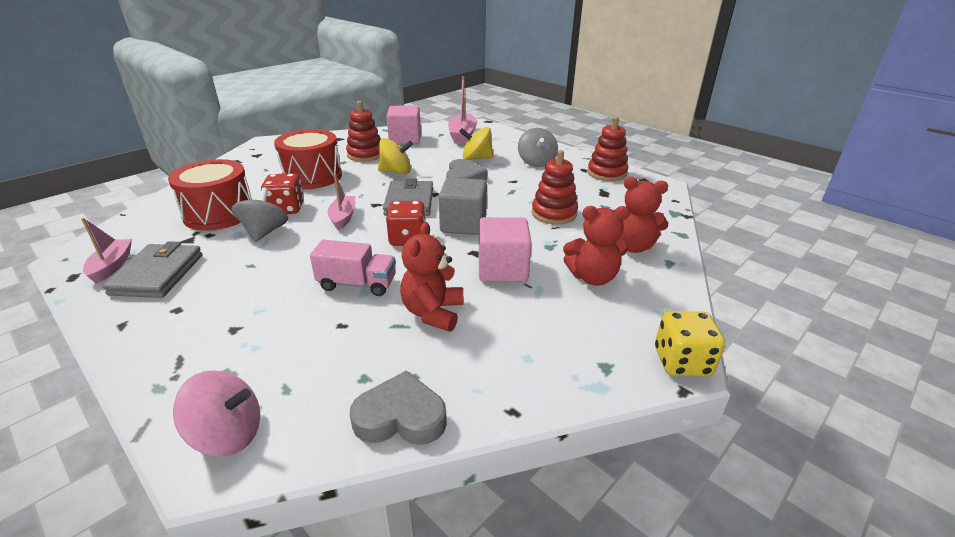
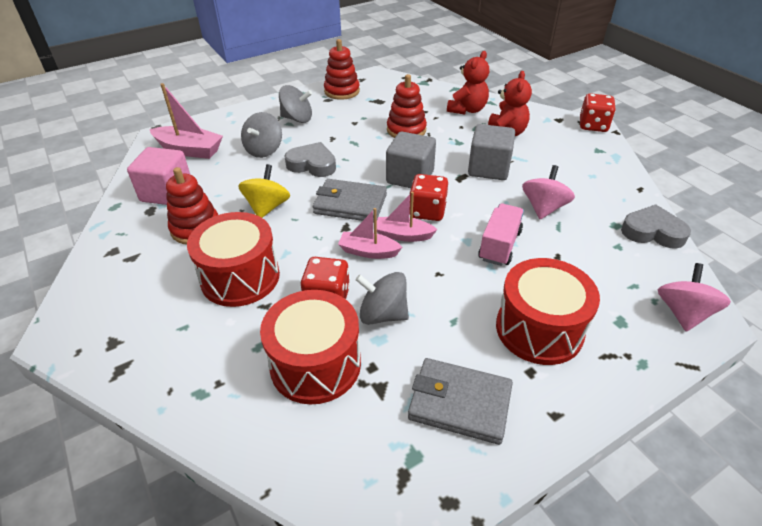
camera: 75 degrees left, 10 degrees up
(112, 266) = (431, 460): pink boat -> pink boat (403, 235)
(228, 313) = (539, 329): none -> red drum
(400, 417) = (652, 232): grey heart -> grey heart turned 90 degrees clockwise
(433, 313) = (543, 208): red teddy bear -> pink spinning top
(476, 158) = (264, 150): yellow spinning top -> grey spinning top
(502, 269) = (488, 168): pink cube -> grey cube
(682, 362) = (593, 125): yellow dice -> red dice

